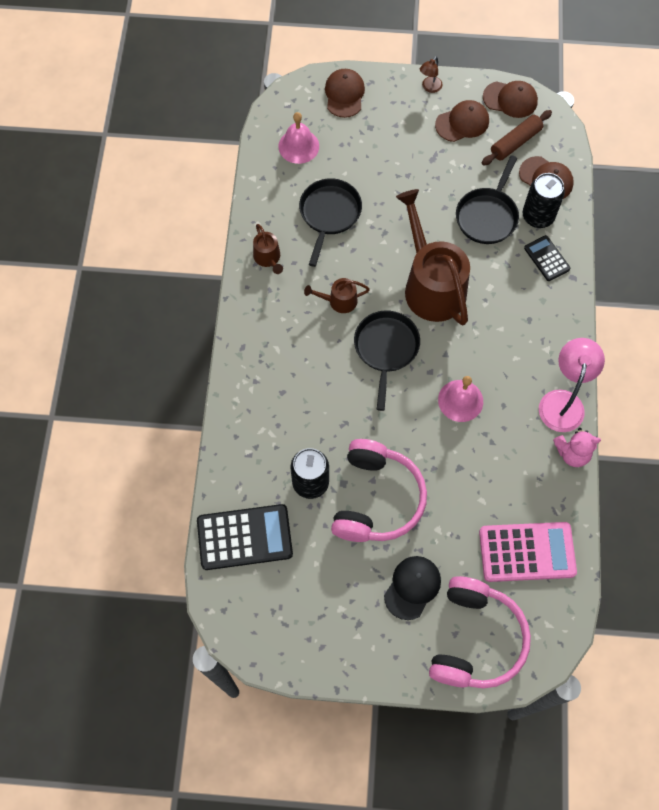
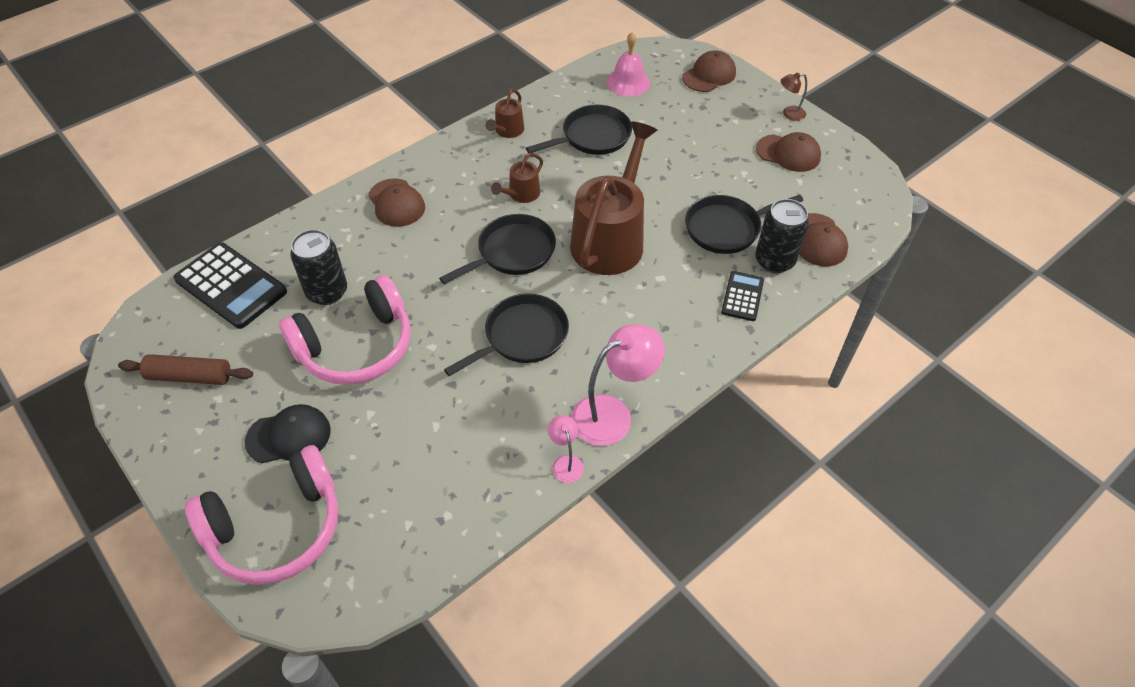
camera: 45 degrees right, 15 degrees down
(339, 301) = (521, 194): brown watering can -> brown watering can turned 90 degrees counterclockwise
(460, 400) = (522, 336): pink bell -> black pan
(510, 99) = (856, 166): brown cap -> brown cap (396, 203)
(515, 142) = (821, 197): brown rolling pin -> brown rolling pin (190, 376)
(527, 552) = (416, 503): pink calculator -> none
(572, 453) = (565, 463): pink teddy bear -> pink lamp

